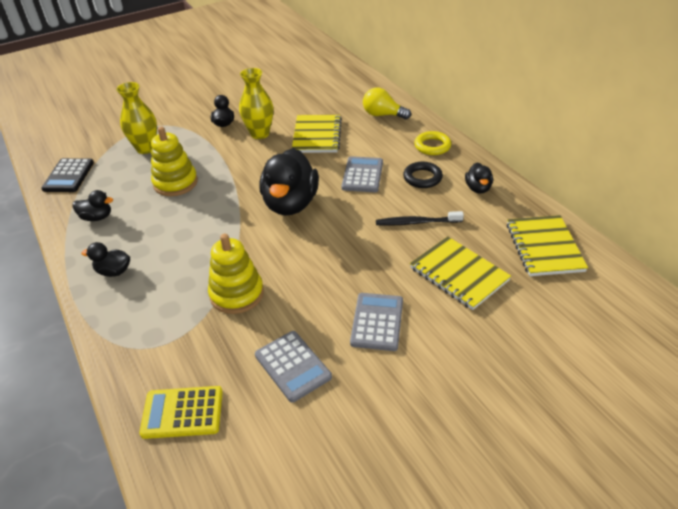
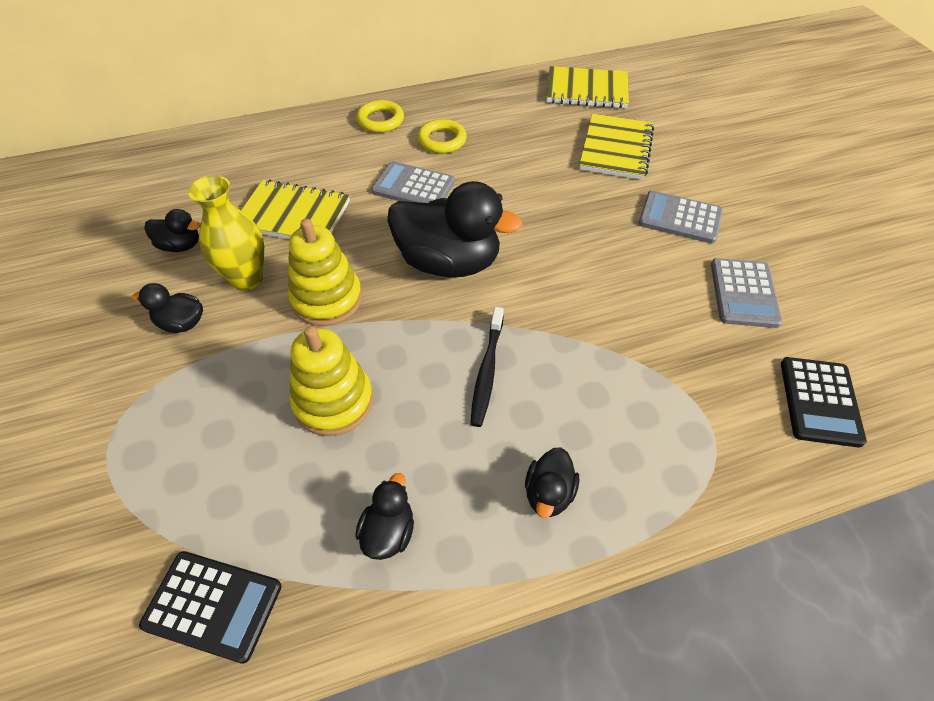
camera: 80 degrees left, 10 degrees up
(146, 148) = (190, 451): yellow vase -> none
(182, 413) = (820, 401): yellow calculator -> black calculator
(237, 294) = (622, 335): yellow stacking toy -> yellow stacking toy (327, 299)
(292, 366) = (744, 293): grey calculator -> grey calculator turned 120 degrees clockwise
(383, 115) = (281, 146): yellow light bulb -> none
(416, 222) = (524, 161): black toothbrush -> black toothbrush (487, 371)
(422, 178) = (442, 140): black ring -> yellow ring
(459, 274) = (616, 149): yellow notebook -> yellow notebook turned 45 degrees counterclockwise
(478, 188) = (479, 107): black duck -> black duck (180, 246)

